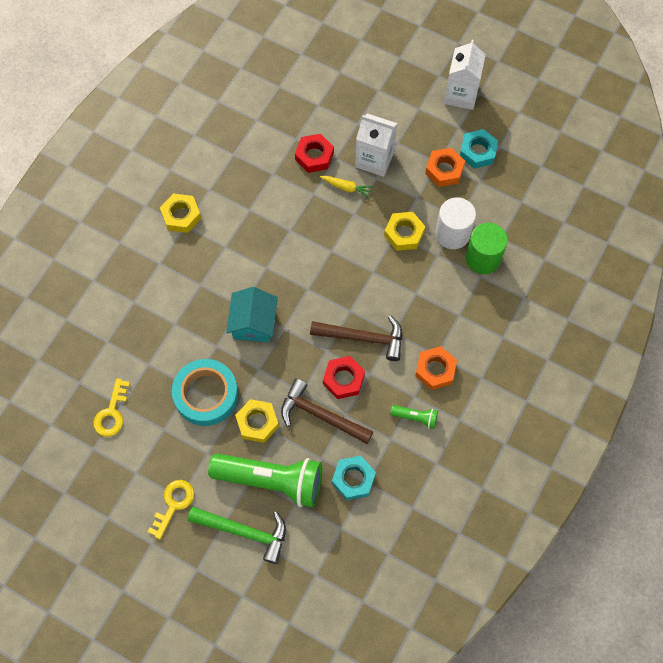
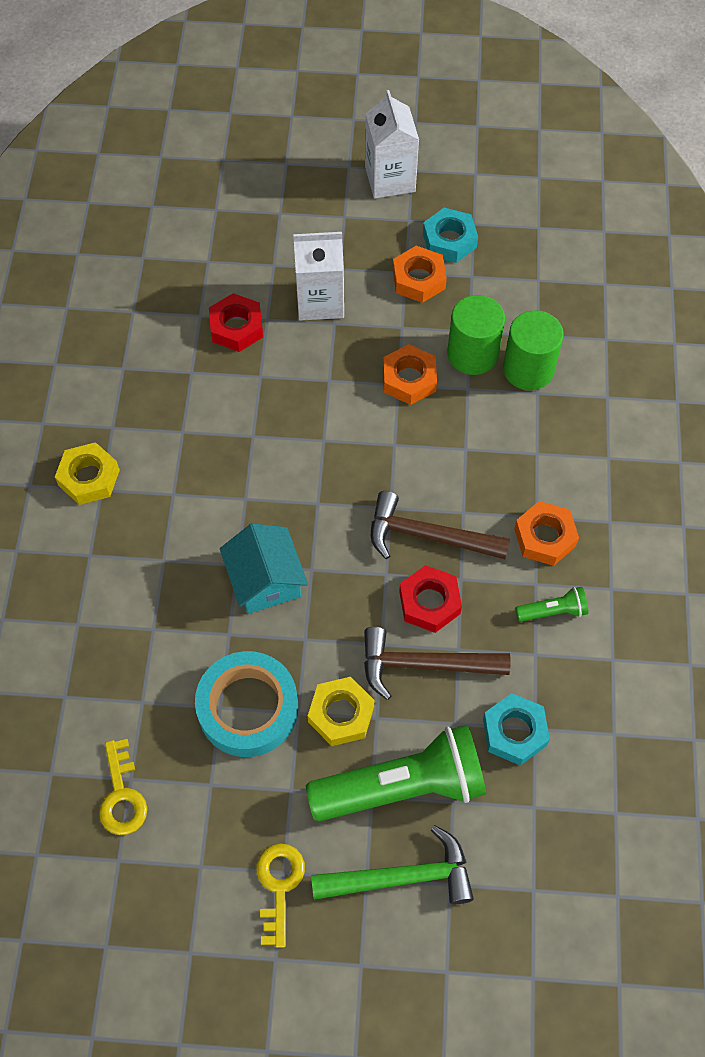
camera: 25 degrees left, 5 degrees down
(346, 188) = (301, 351): yellow carrot -> none
(363, 338) = (427, 536): brown hammer -> brown hammer turned 150 degrees counterclockwise
(404, 233) = (409, 379): yellow nut -> orange nut
(452, 233) = (472, 354): white cylinder -> green cylinder

